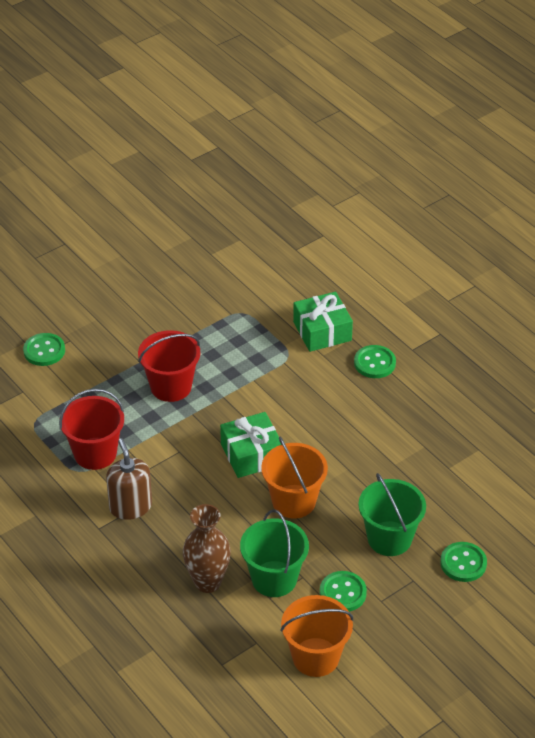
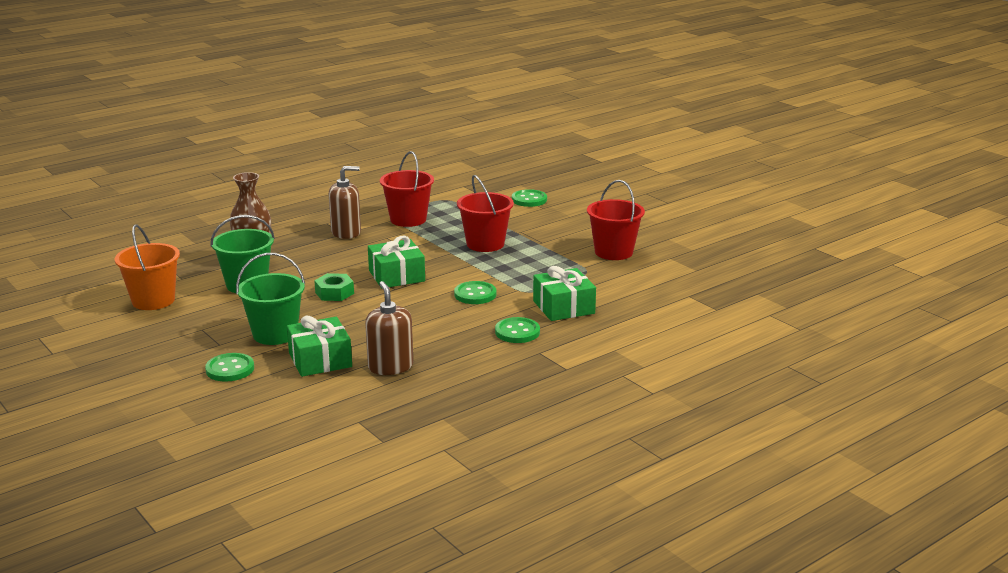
camera: 90 degrees right, 20 degrees down
(196, 291) = (613, 252): none -> red bucket
(294, 501) = (334, 293): orange bucket -> green nut
(343, 593) = (218, 312): green button -> green button (475, 294)
(439, 498) = (320, 360): none -> green gift
(447, 447) = (390, 367): none -> brown soap dispenser

